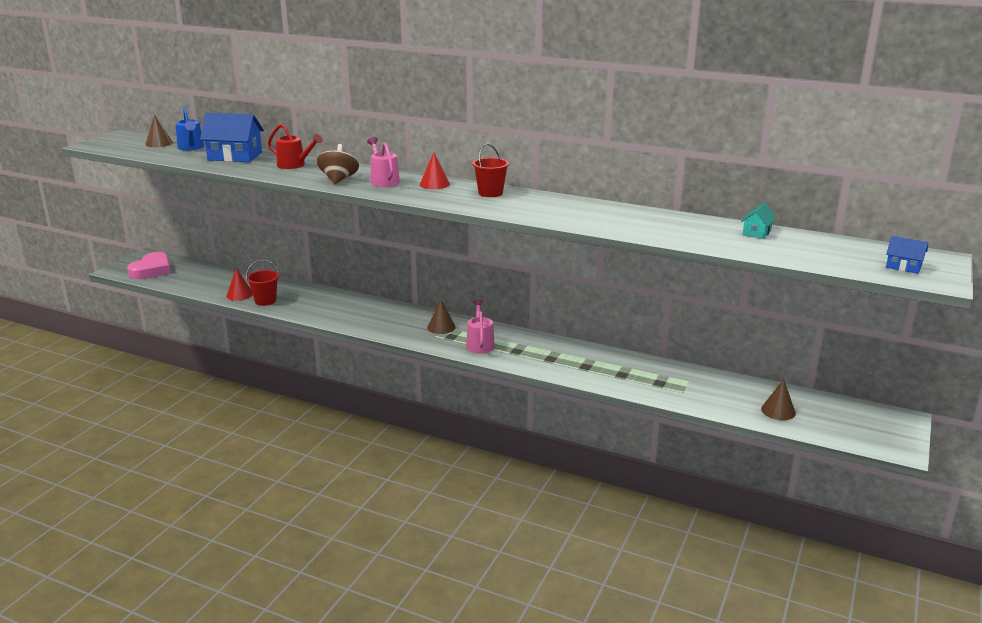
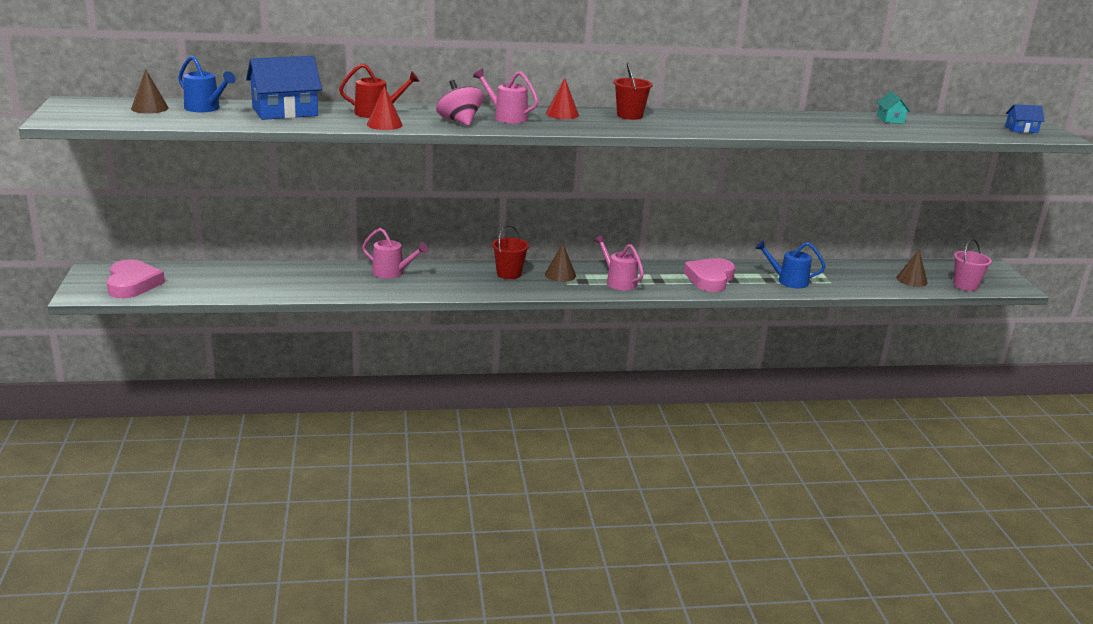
camera: 35 degrees left, 0 degrees up
(239, 294) = (295, 288): red cone -> red cone (384, 124)
(265, 301) = (336, 288): red bucket -> red bucket (509, 274)
(319, 297) = (392, 273): none -> pink watering can
(338, 180) = (459, 122): brown spinning top -> pink spinning top
(565, 360) = (710, 279): none -> pink heart
(639, 380) = (788, 281): none -> blue watering can
(834, 432) = (965, 286): none -> pink bucket

